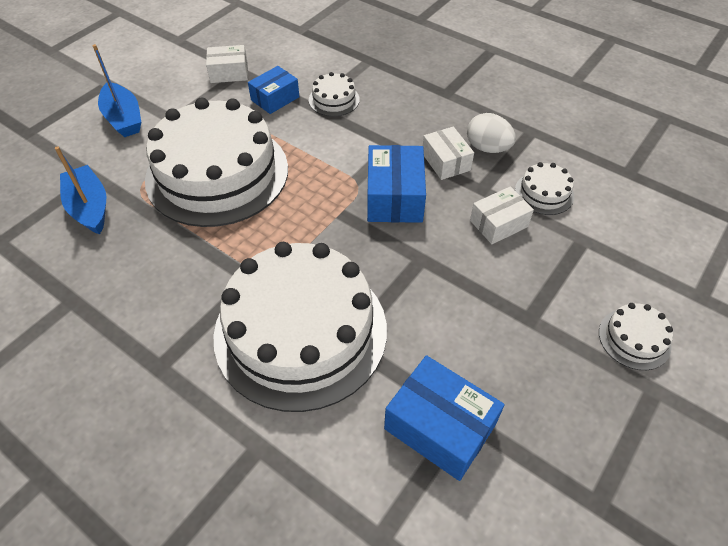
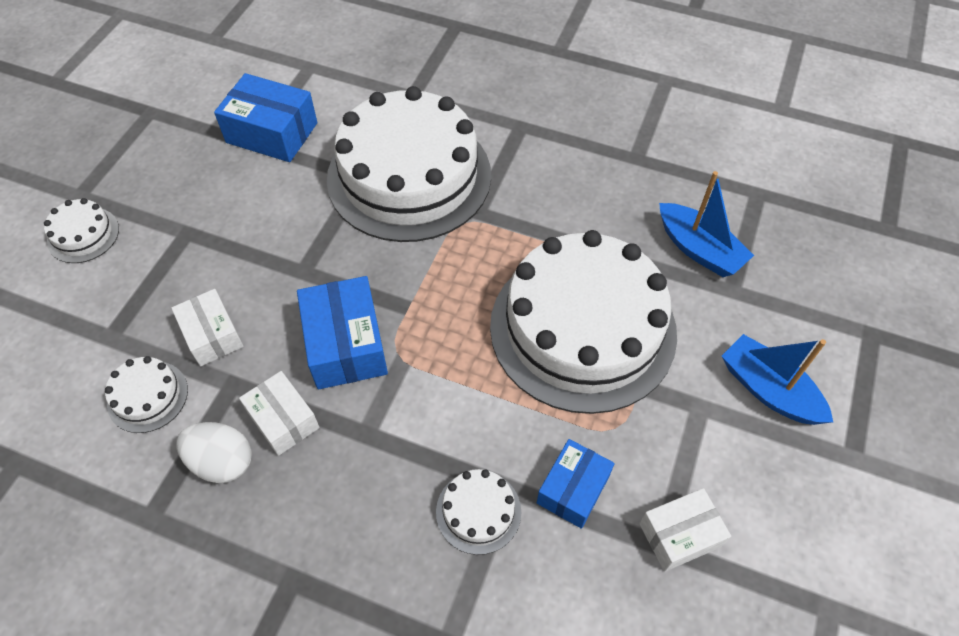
camera: 165 degrees right, 5 degrees up
(498, 224) = (212, 335): white box -> white box turned 75 degrees counterclockwise

